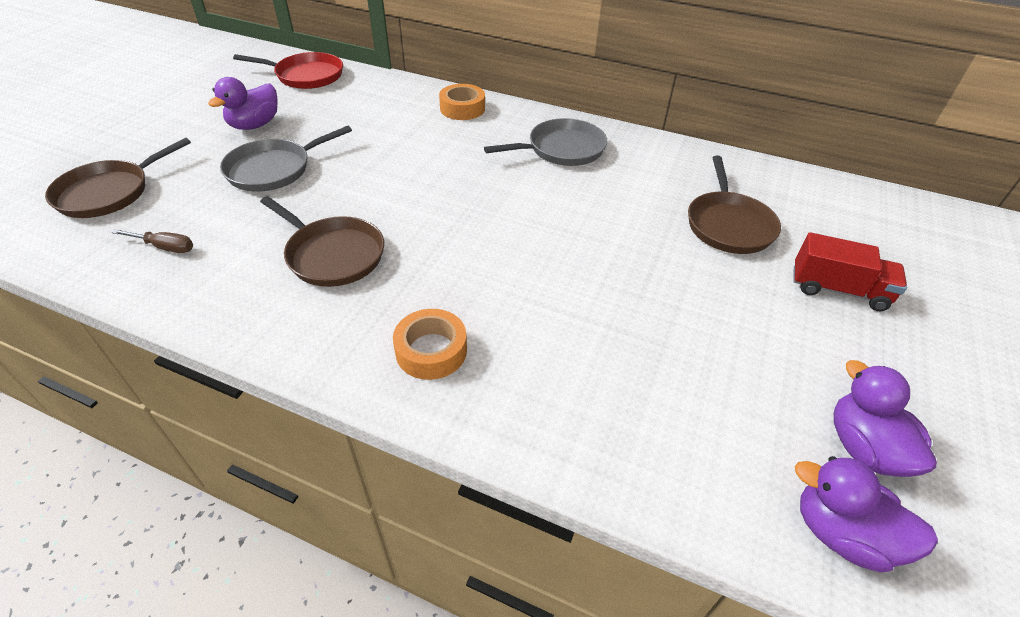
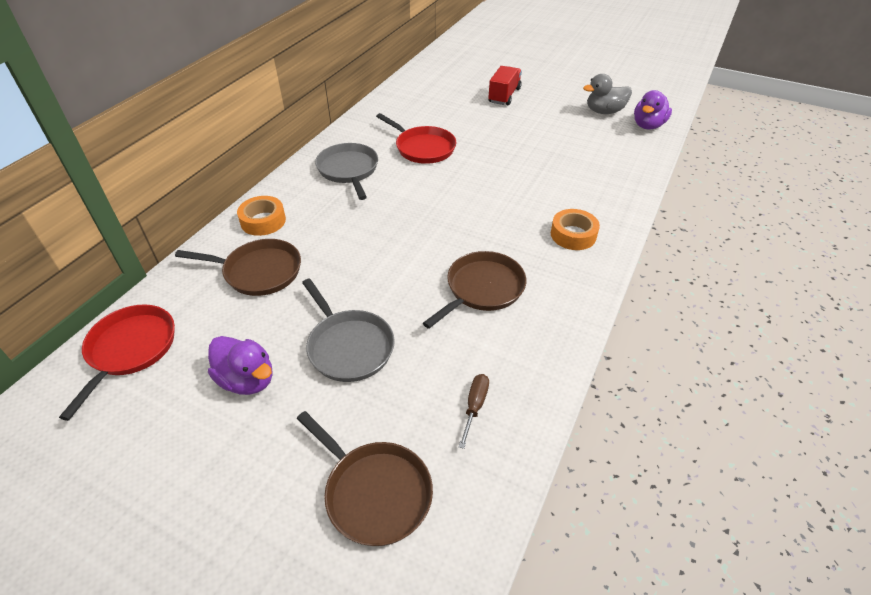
camera: 85 degrees left, 0 degrees up
(630, 203) = (423, 148): none -> red pan
(728, 225) = (448, 117): brown pan -> brown pan (259, 271)
(864, 448) = (604, 111): purple duck -> grey duck

